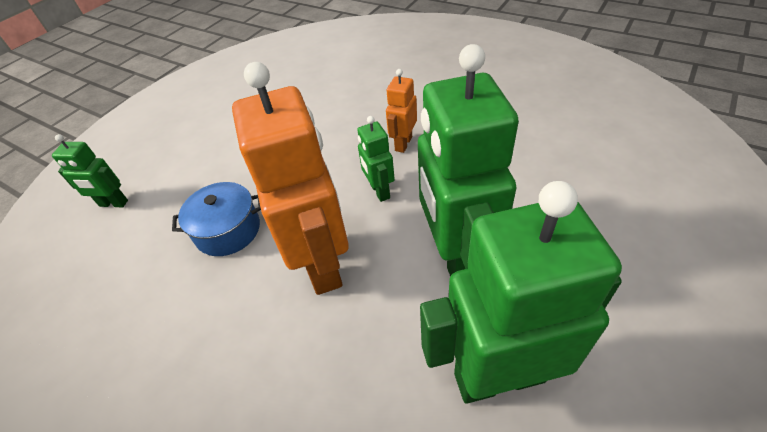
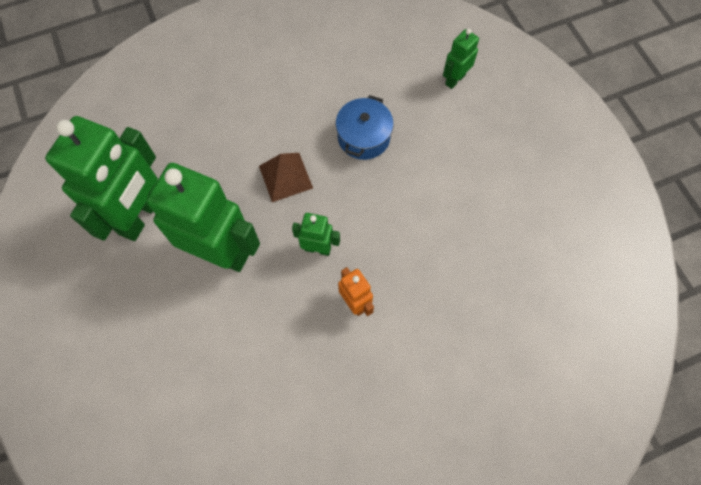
camera: 120 degrees right, 20 degrees up
(323, 263) = (285, 177): orange robot -> brown pyramid

